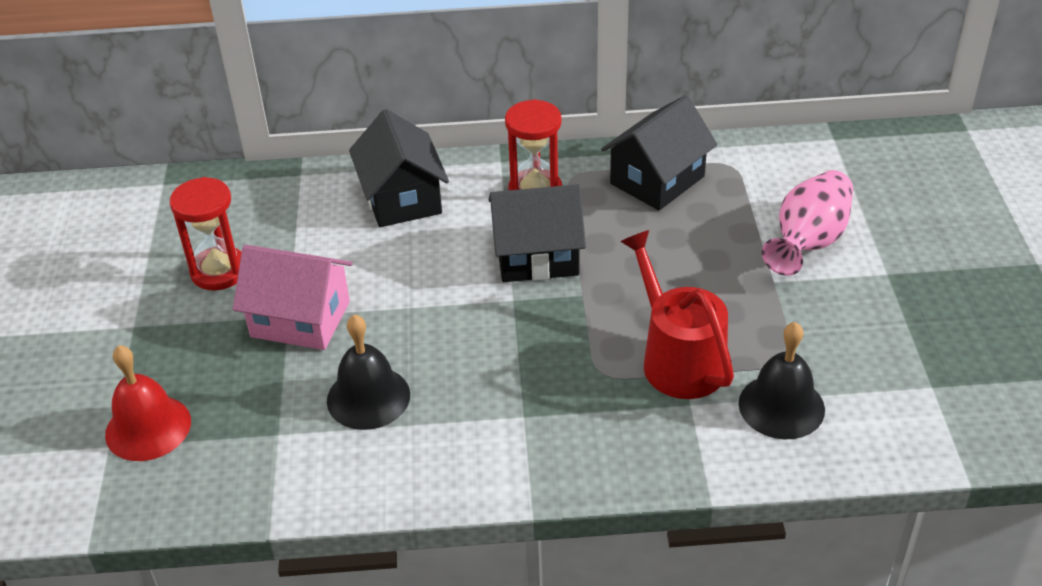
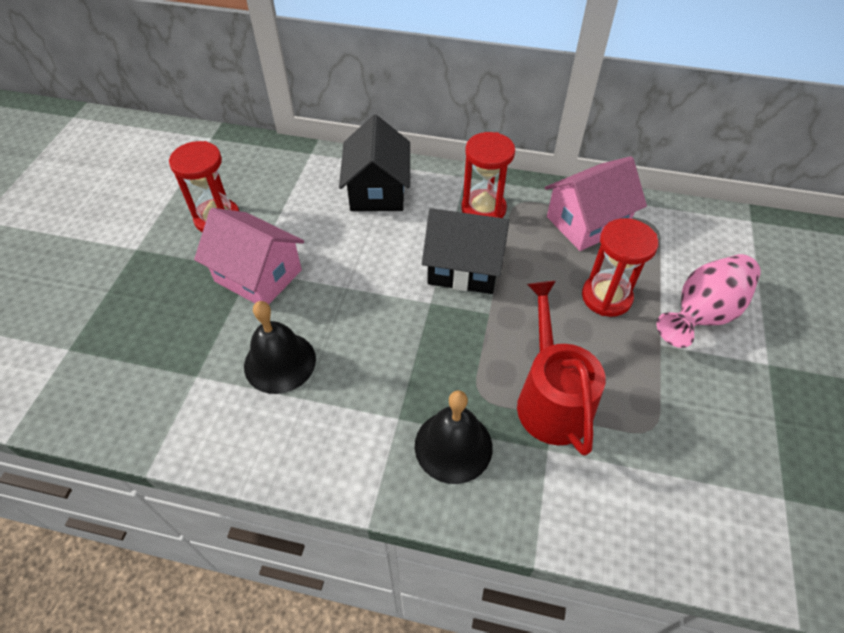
camera: 15 degrees right, 10 degrees up
(148, 427) = (104, 341): red bell -> none
(657, 180) = (587, 223): black house -> pink house
(703, 249) = (606, 297): none -> red hourglass
(781, 406) = (631, 477): black bell -> black bell (453, 446)

